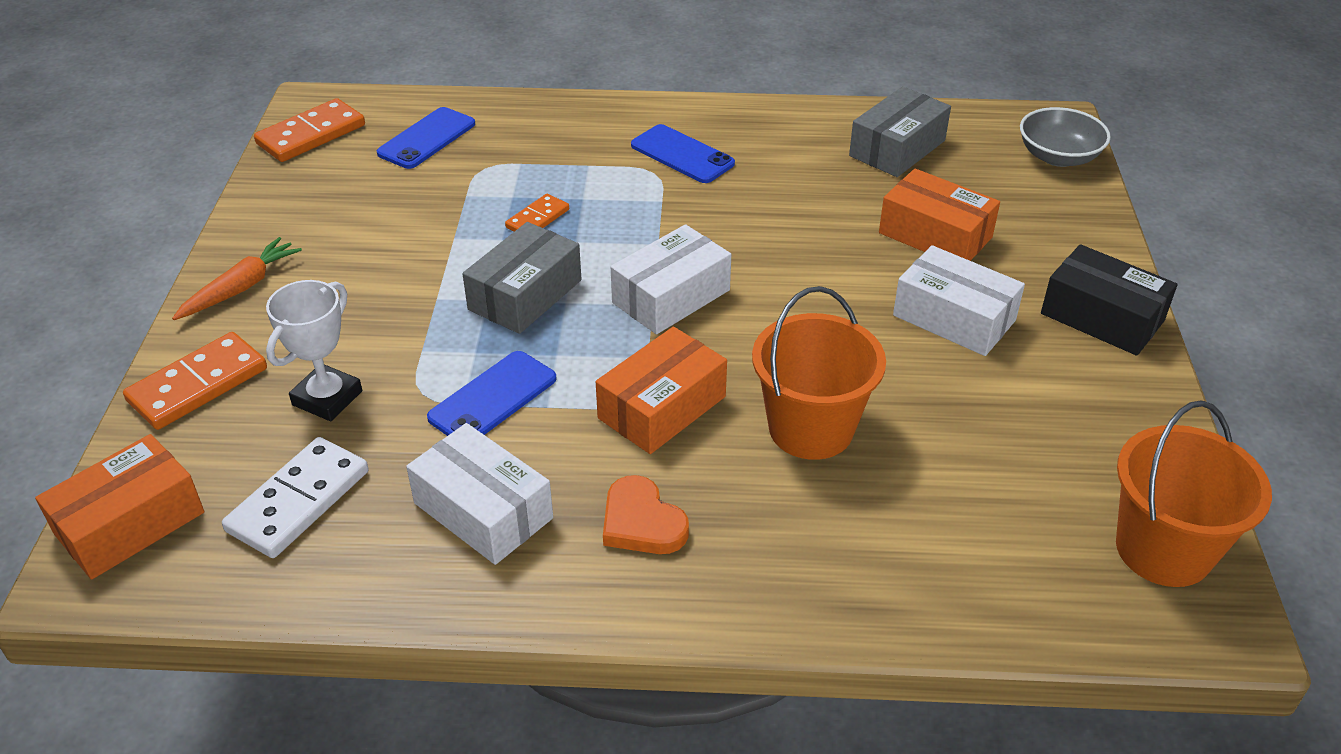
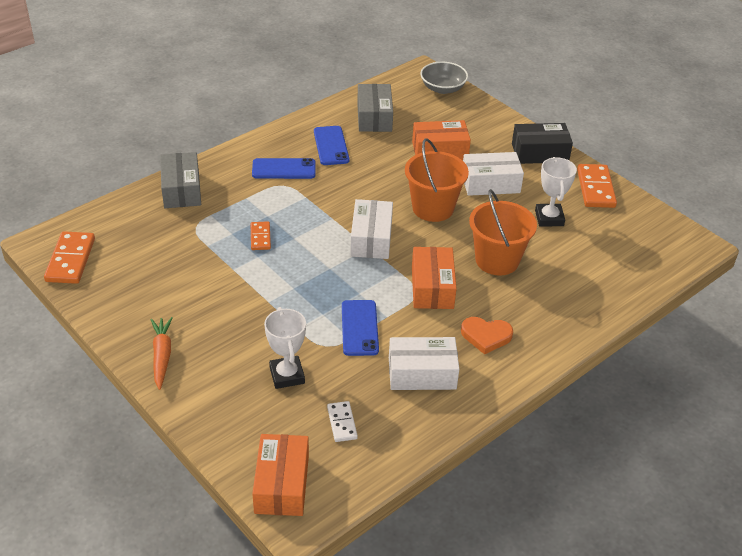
camera: 45 degrees left, 0 degrees up
(198, 385) = (215, 410): orange domino -> orange domino (595, 188)
(299, 501) = (342, 423): white domino -> white domino, size x0.58
(427, 139) = (141, 228): blue phone -> blue phone (331, 146)
(525, 295) = (307, 275): grey box -> grey box (181, 190)
(984, 418) = (549, 218): none -> white trophy
(1163, 549) = (656, 231): orange bucket -> orange bucket (433, 208)

